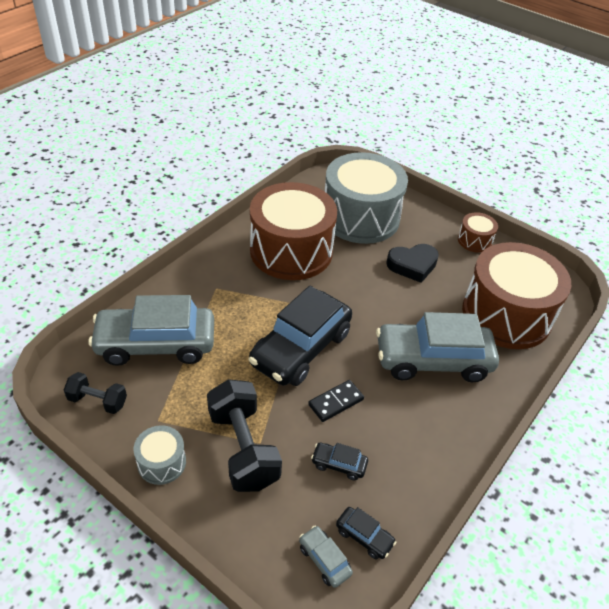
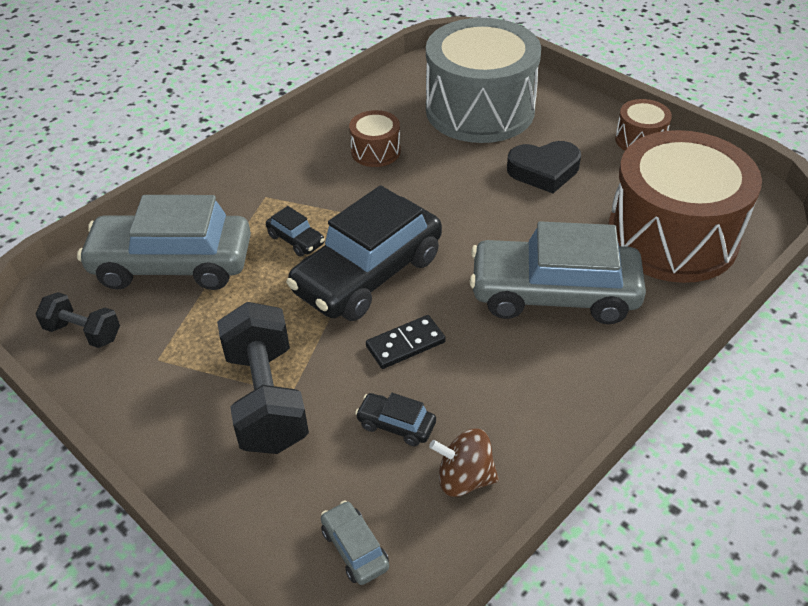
camera: 10 degrees right, 0 degrees up
(162, 462) = (153, 412): grey drum -> none
(291, 251) = (375, 151): brown drum -> brown drum, size x0.43
(364, 536) = (417, 521): black car -> black car (296, 240)
(392, 502) = (464, 478): none -> brown spinning top

